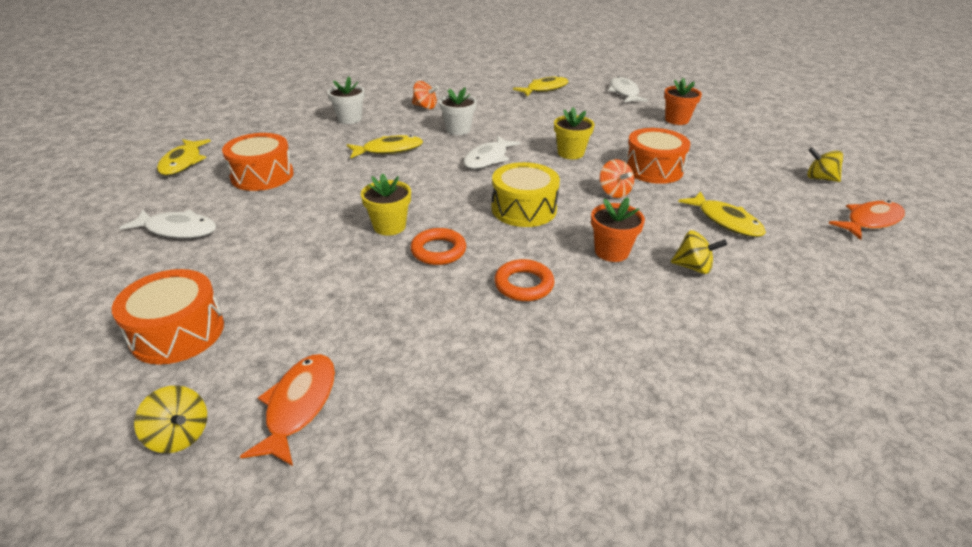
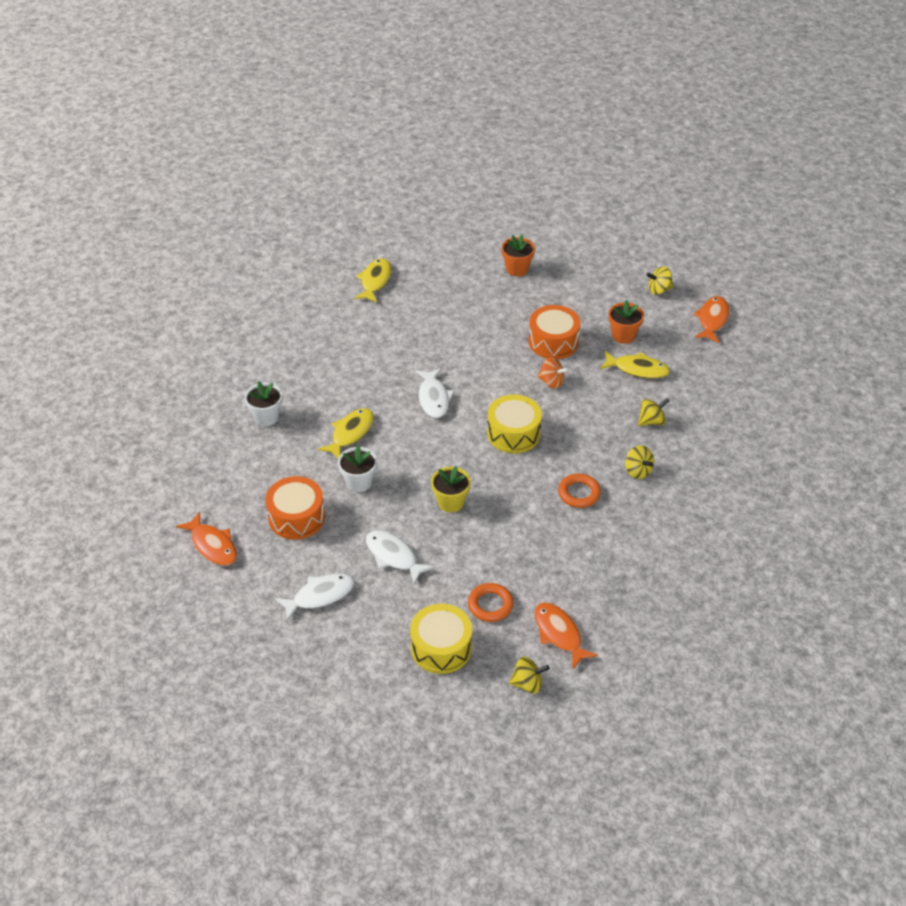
camera: 40 degrees left, 10 degrees up
(177, 332) = (441, 648): orange drum -> yellow drum
(183, 163) = (212, 545): yellow fish -> orange fish
(425, 107) = (306, 364): orange spinning top -> none
(438, 251) = (504, 501): orange ring -> orange ring (490, 605)
(458, 130) = (371, 378): white flower pot -> white flower pot (359, 482)
(570, 153) = (483, 356): yellow flower pot -> none
(611, 252) = (599, 437): orange flower pot -> orange flower pot (623, 335)
(621, 301) = (637, 471): none -> yellow spinning top
(624, 92) = (443, 250): white fish -> white fish (393, 556)

